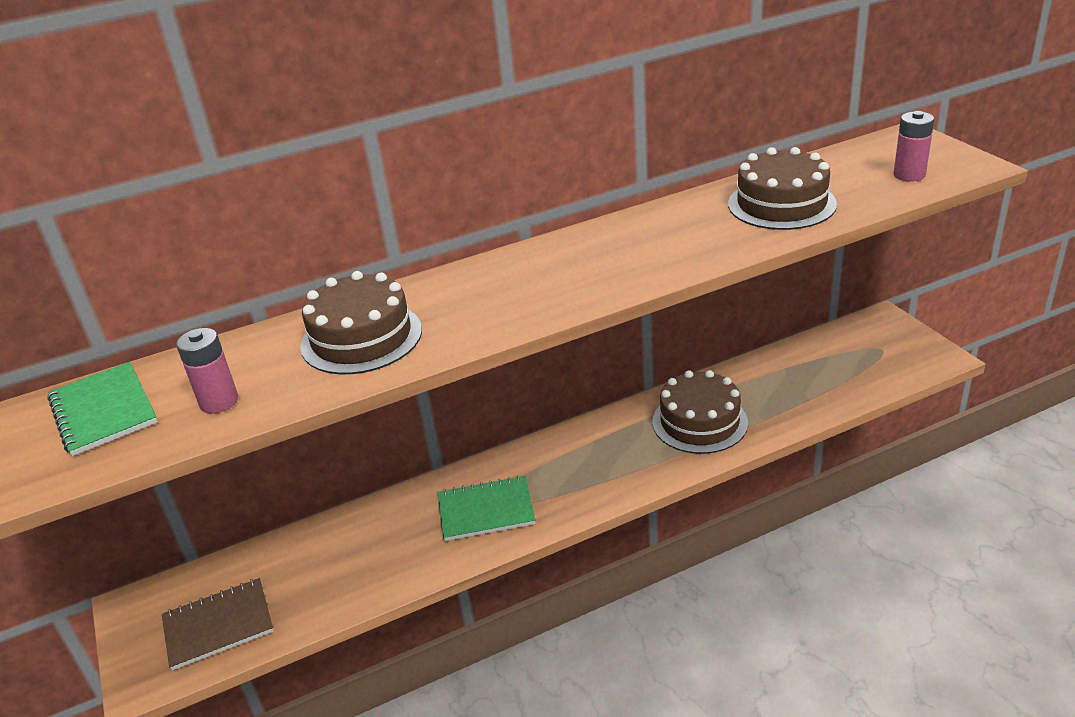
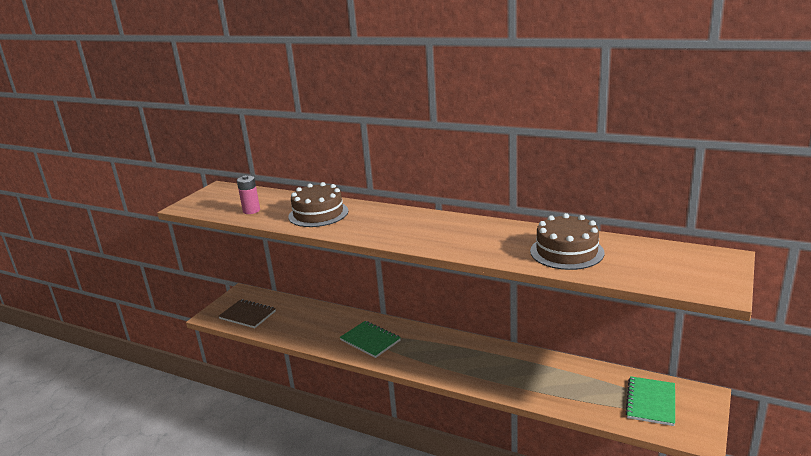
camera: 50 degrees right, 10 degrees down
(104, 411) = (228, 197): green notebook -> green notebook (651, 402)
(699, 422) = (507, 370): brown cake -> none
(909, 175) = (668, 275): pink battery -> none

